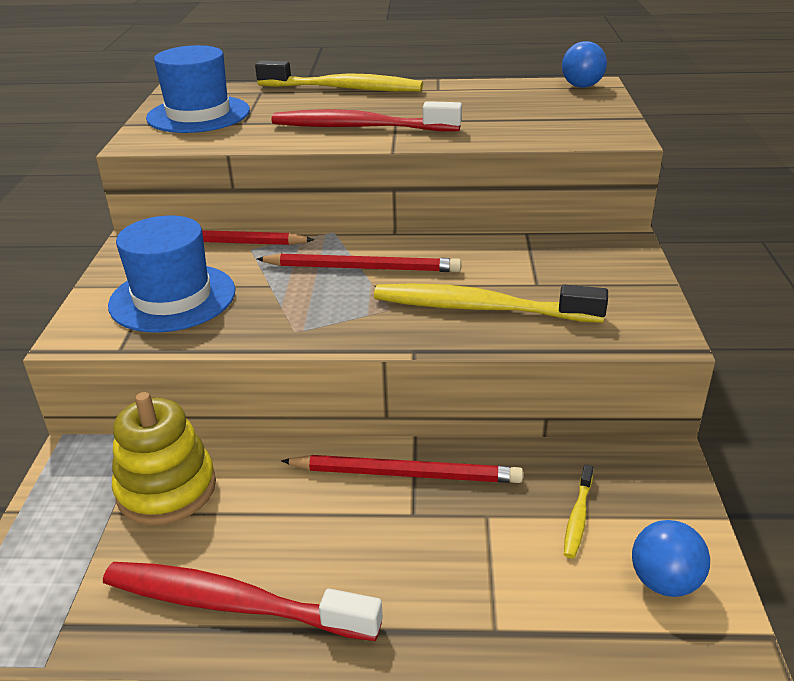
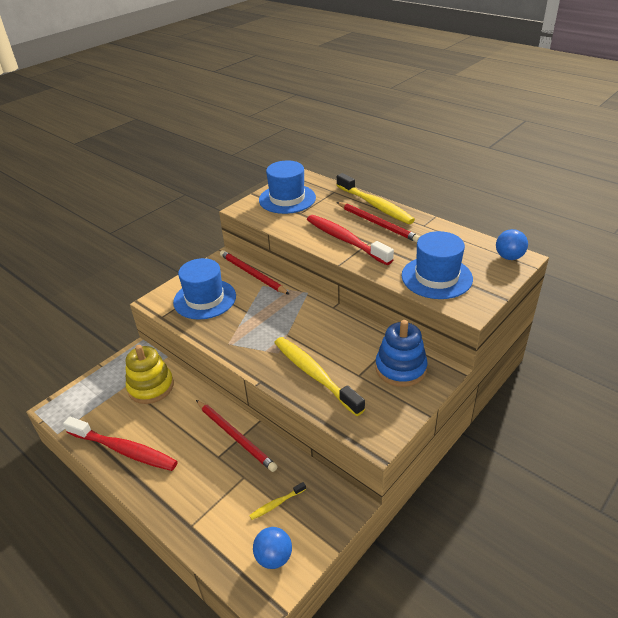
camera: 40 degrees right, 5 degrees up
(232, 603) = (124, 450): red toothbrush -> red toothbrush turned 150 degrees clockwise
(361, 268) = (293, 322): red pencil -> red pencil (377, 223)
(536, 124) = (436, 277): none -> blue hat
(575, 256) = (400, 368): none -> blue stacking toy

